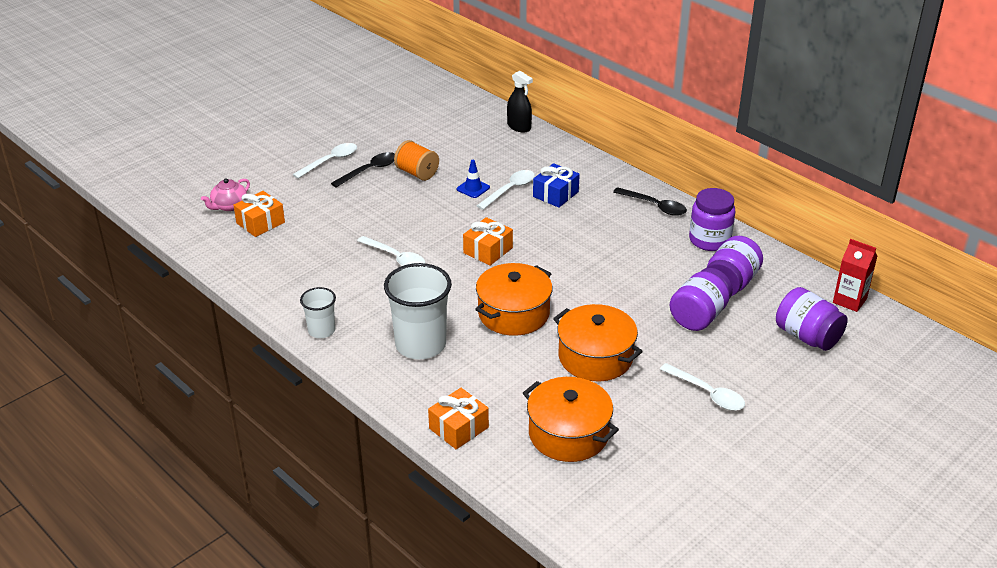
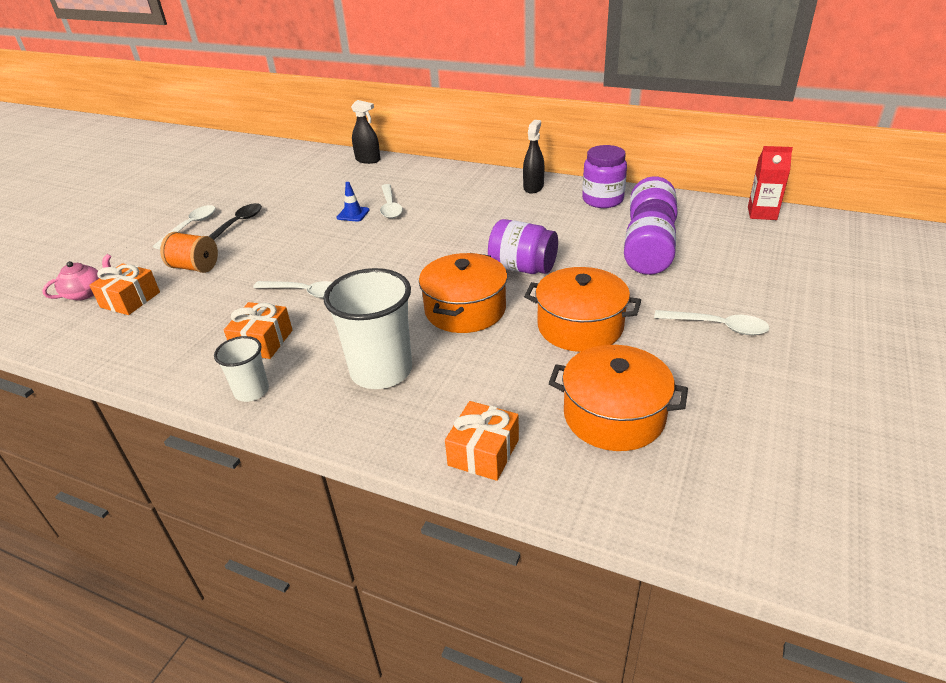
camera: 20 degrees left, 0 degrees up
(229, 206) = (85, 293): pink teapot -> pink teapot turned 150 degrees counterclockwise
(417, 173) = (288, 215): orange spool -> orange spool (195, 267)
(488, 250) = (400, 260): orange gift -> orange gift (262, 341)
(510, 190) = (390, 207): white spoon -> white spoon turned 150 degrees clockwise
(555, 194) = (436, 200): blue gift -> none
(655, 206) = (533, 187): black spoon -> black spray bottle
(807, 336) = (757, 250): purple jar -> purple jar (522, 268)

